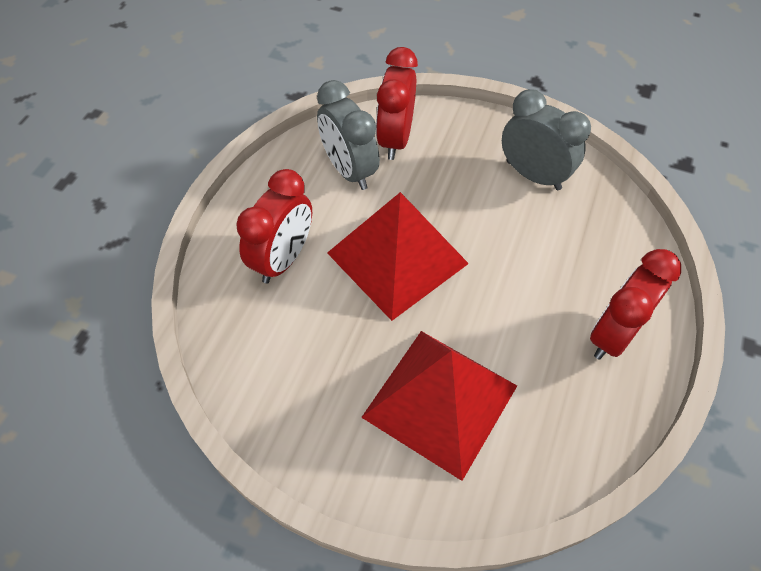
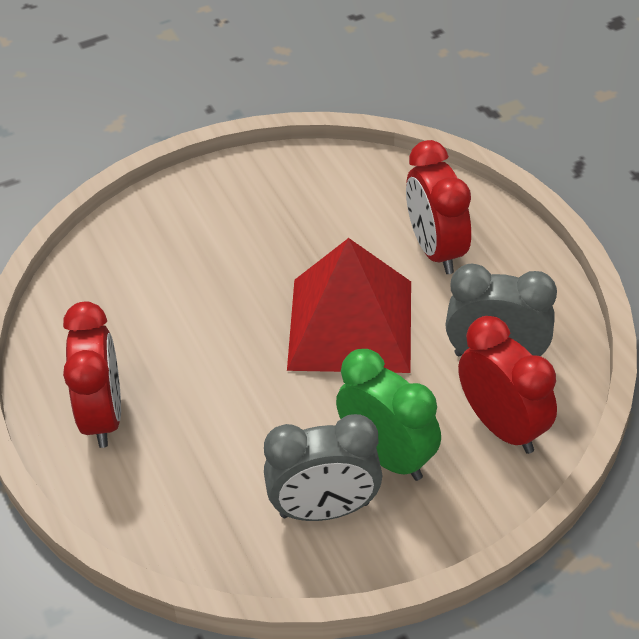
camera: 135 degrees right, 10 degrees down
(440, 401) = (195, 262): red pyramid -> none
(470, 172) = (387, 456): none -> green clock

